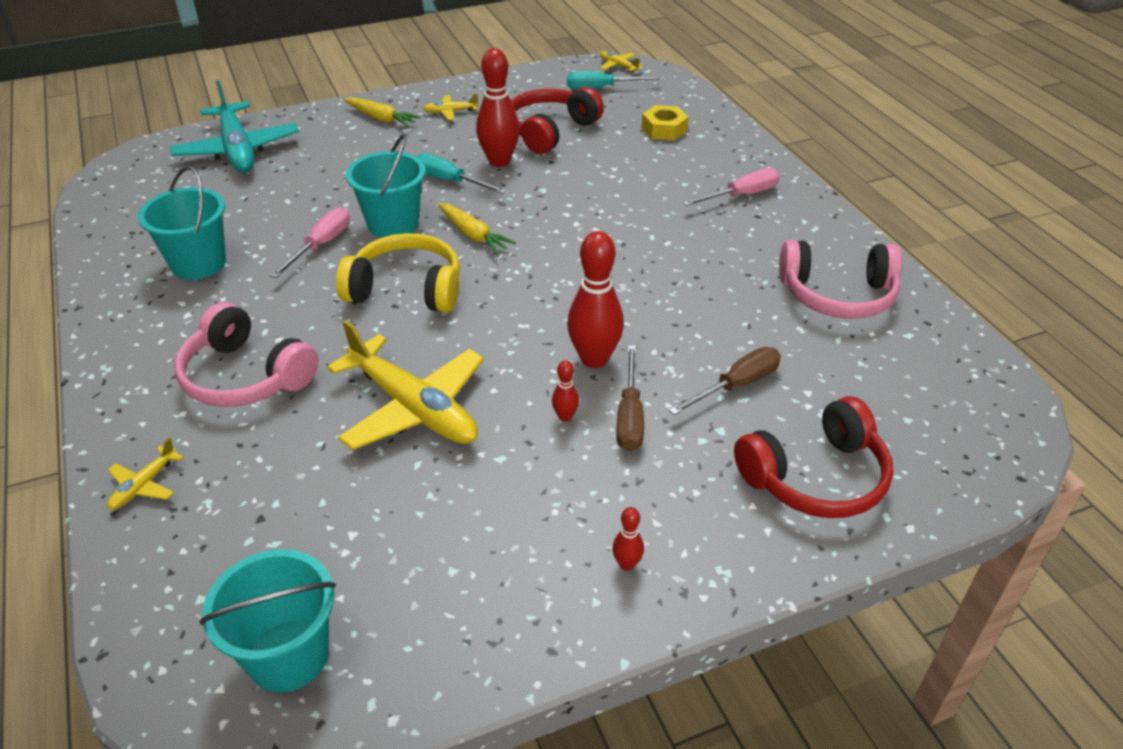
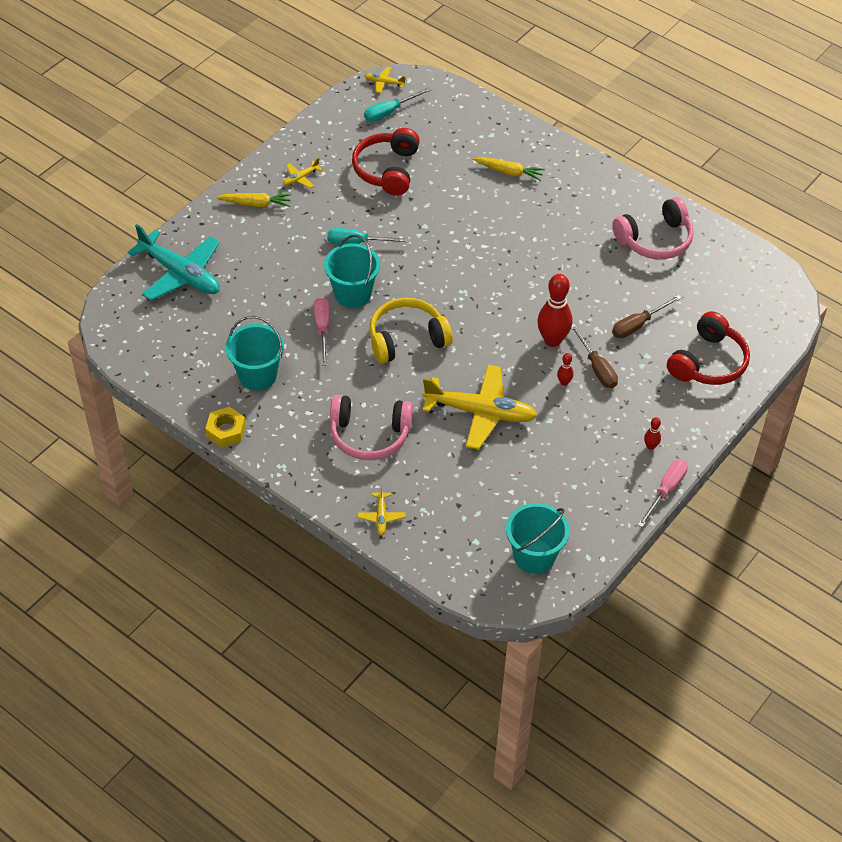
camera: 30 degrees left, 10 degrees up
(473, 235) = (411, 281): yellow carrot -> yellow carrot (509, 172)
(499, 161) = (376, 212): red bowling pin -> none
(664, 129) = (464, 138): yellow nut -> yellow nut (226, 431)
(736, 385) = (638, 325): brown screwdriver -> brown screwdriver turned 150 degrees counterclockwise
(741, 195) = (553, 181): pink screwdriver -> pink screwdriver (666, 491)

